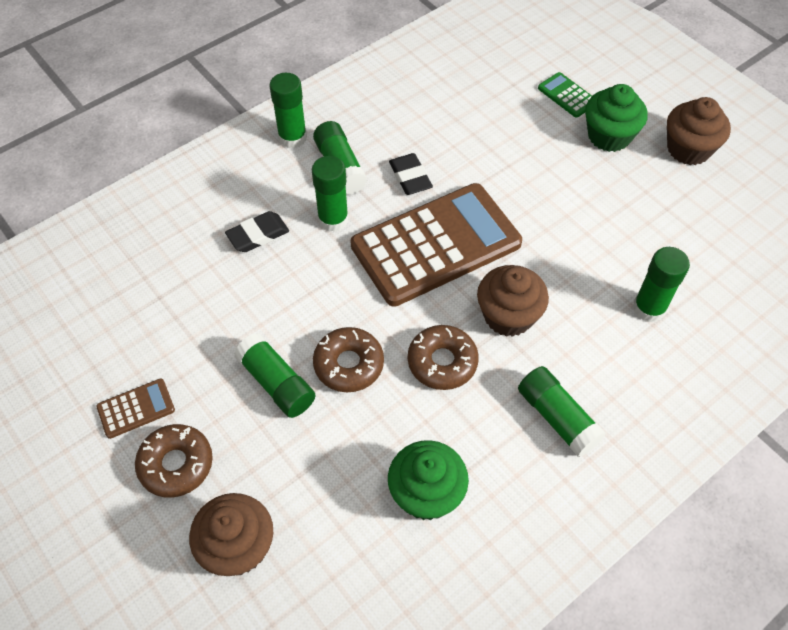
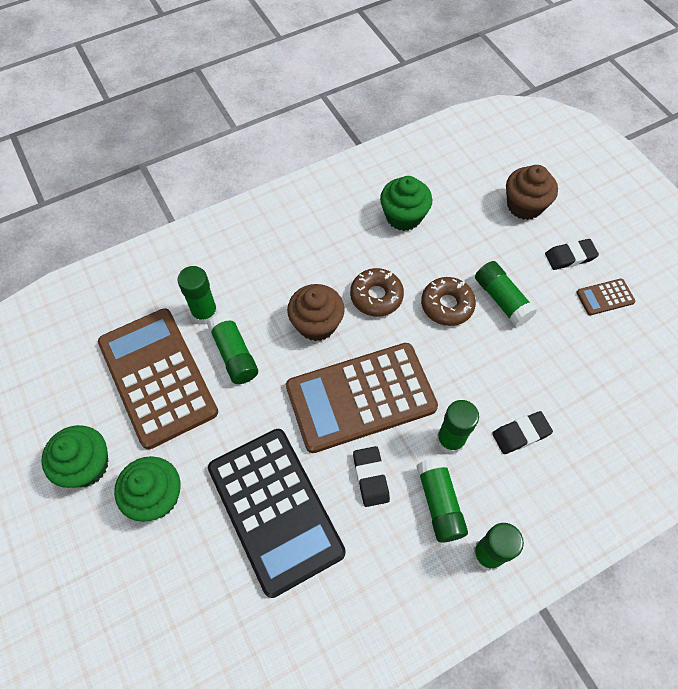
camera: 170 degrees left, 5 degrees up
(176, 464) = (570, 256): brown donut -> black eraser
(494, 142) = (275, 509): none -> black calculator
(557, 418) = (305, 247): green glue stick -> green glue stick (234, 354)
(567, 95) = (175, 564): green calculator -> none
(665, 232) = (157, 377): none -> brown calculator
(688, 149) = (86, 465): brown cupcake -> green cupcake

